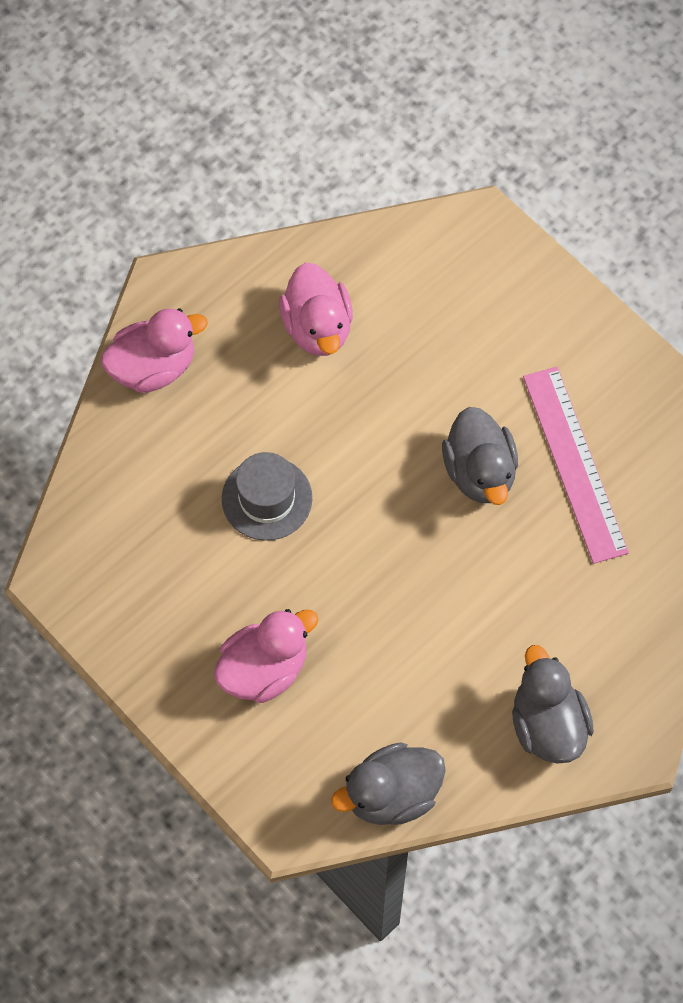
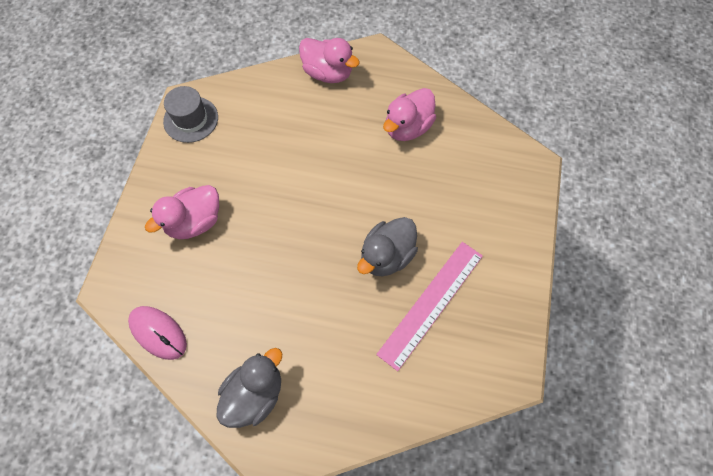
camera: 55 degrees right, 0 degrees up
(264, 669) = (195, 222): pink duck -> pink duck turned 120 degrees clockwise
(267, 498) = (293, 164): grey hat -> grey hat (191, 119)
(391, 794) = (158, 333): grey duck -> pink mouse

